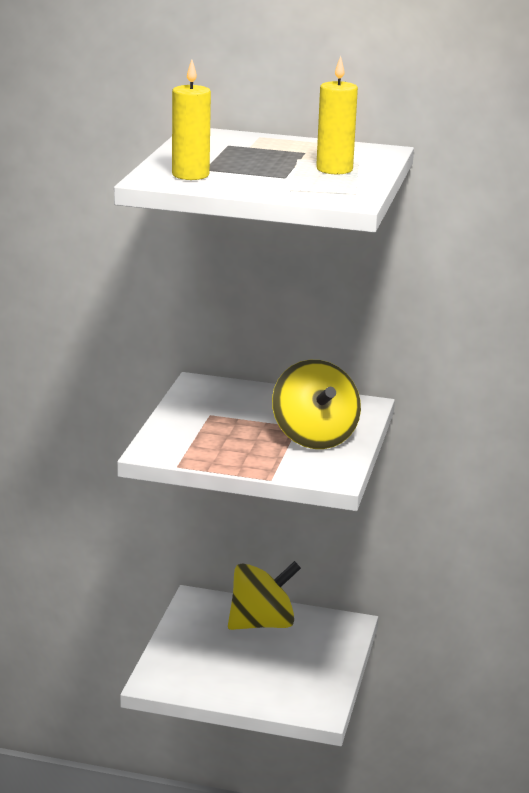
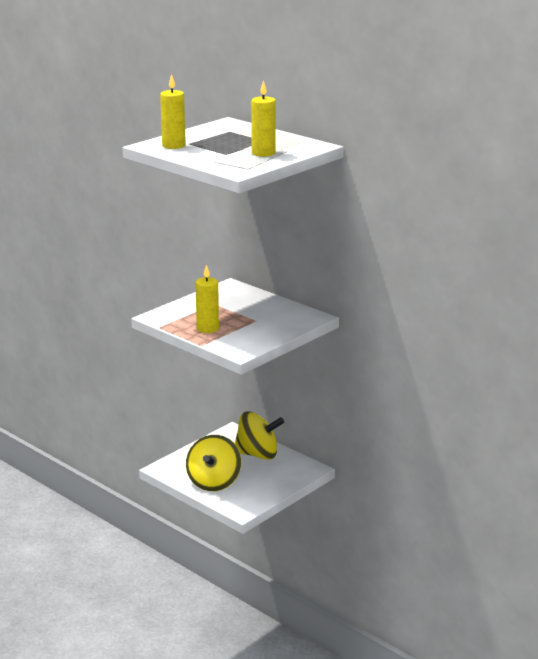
camera: 30 degrees right, 0 degrees up
(248, 453) = (207, 329): none -> yellow candle
(314, 437) = (257, 328): yellow spinning top -> yellow spinning top (214, 482)

